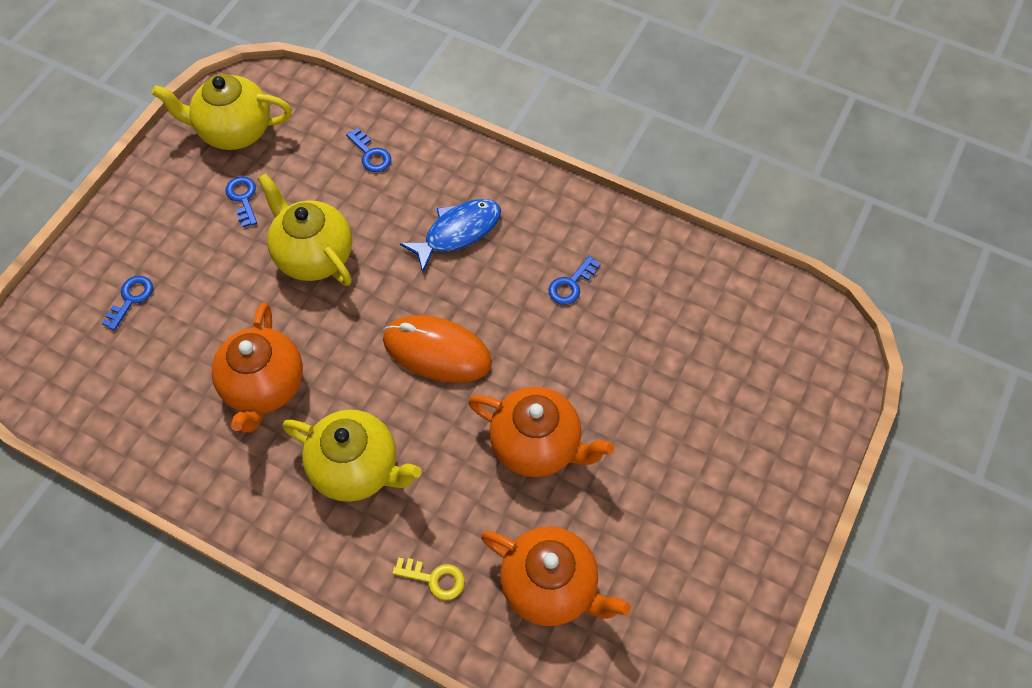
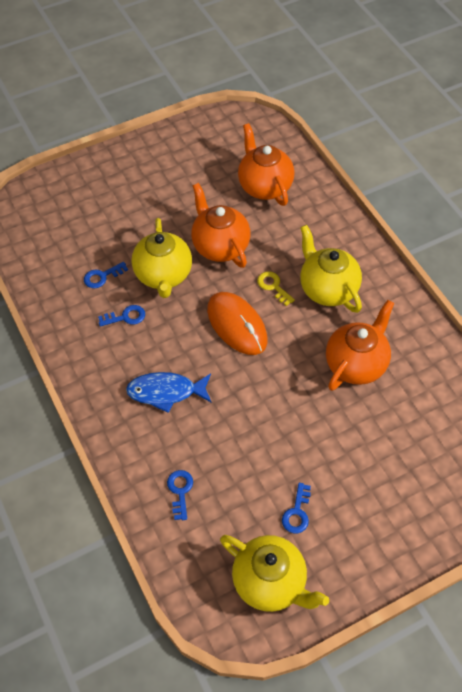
camera: 145 degrees left, 5 degrees down
(131, 299) = (418, 478): blue key -> blue key (102, 276)
(313, 255) = (273, 434): yellow teapot -> yellow teapot (163, 276)
(434, 578) = (320, 218): yellow key -> yellow key (273, 286)

